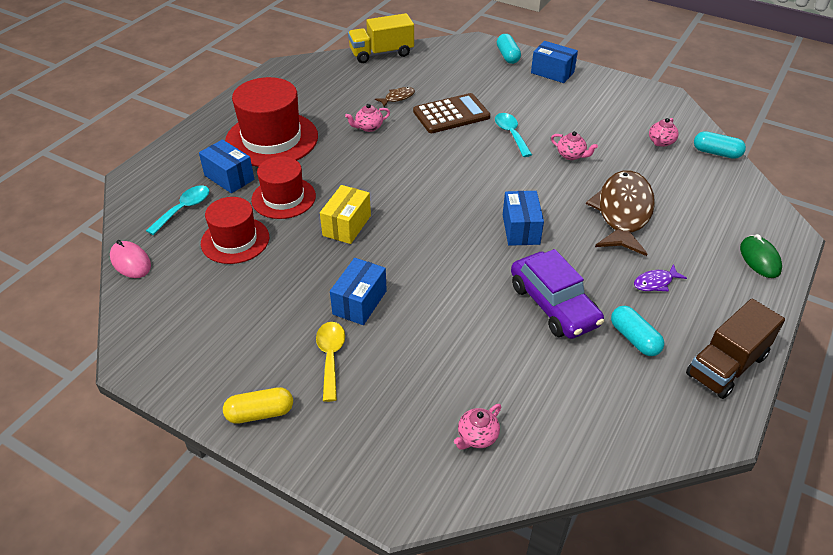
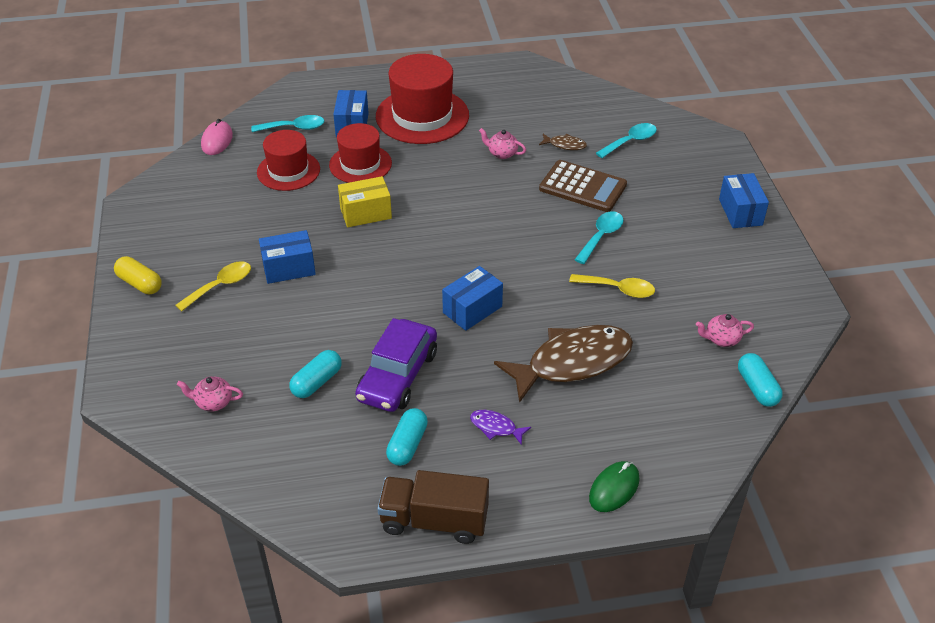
camera: 50 degrees right, 0 degrees up
(381, 53) = (618, 99): yellow truck -> none
(431, 72) = (630, 141): none -> turquoise spoon
(507, 56) = (726, 171): turquoise capsule -> turquoise capsule (317, 382)
(571, 155) = (618, 289): pink teapot -> yellow spoon

